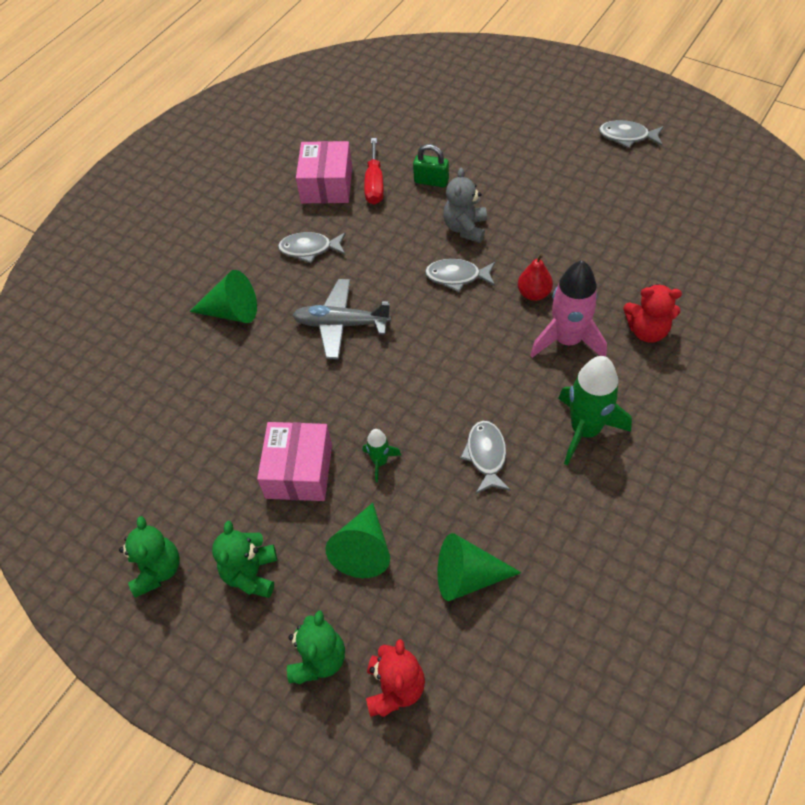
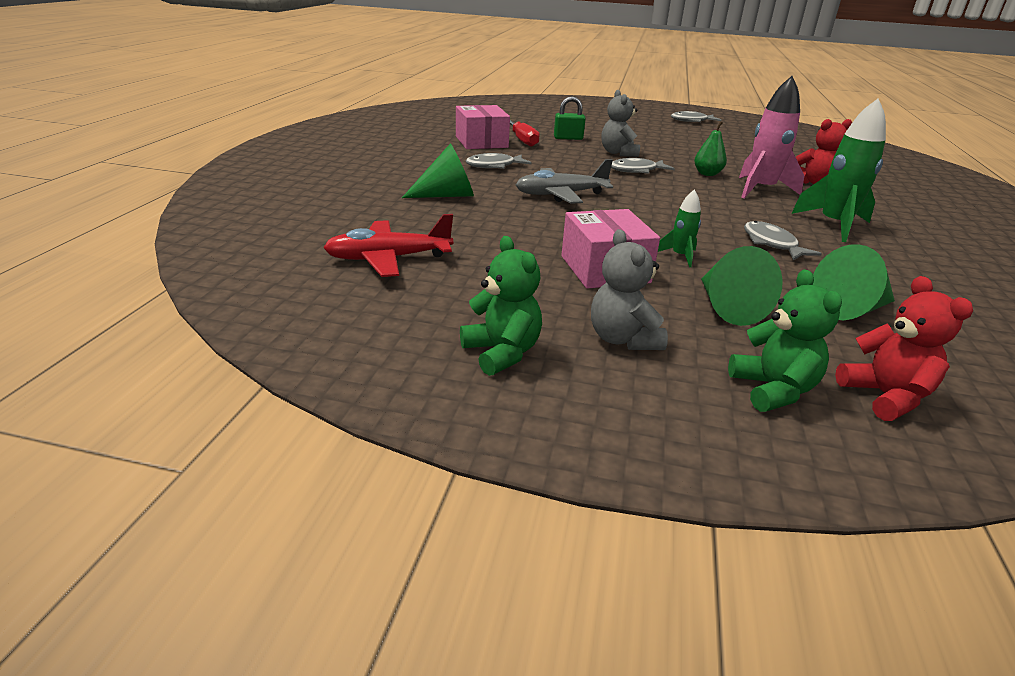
camera: 25 degrees left, 25 degrees down
(134, 422) = (389, 259): none -> red plane
(251, 573) = (623, 339): green teddy bear -> grey teddy bear
(534, 293) = (707, 174): red pear -> green pear

